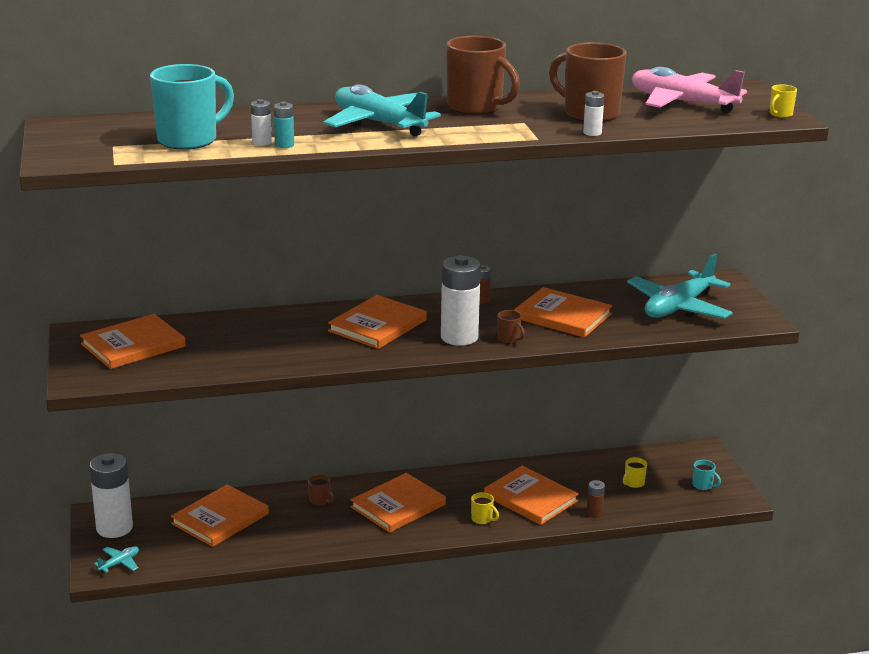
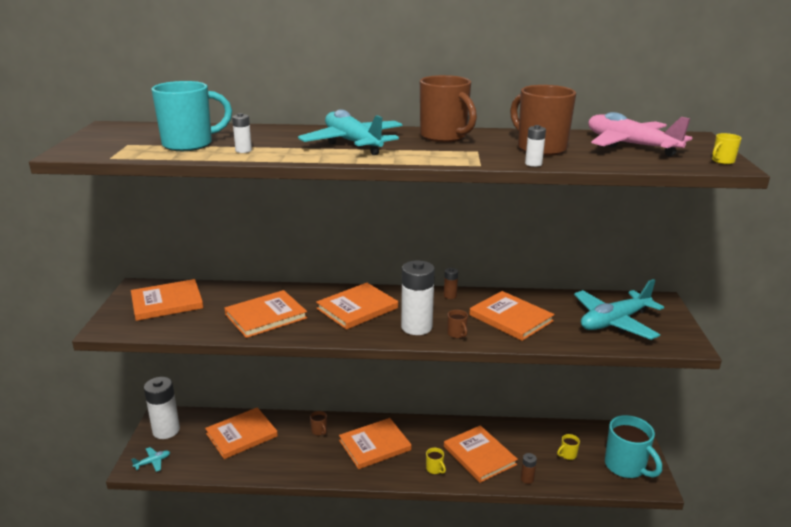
camera: 15 degrees right, 0 degrees up
(271, 346) = (266, 316): none -> orange book
(284, 145) = (259, 154): turquoise battery -> none
(703, 485) = (626, 467): turquoise mug -> turquoise mug, size x2.38

